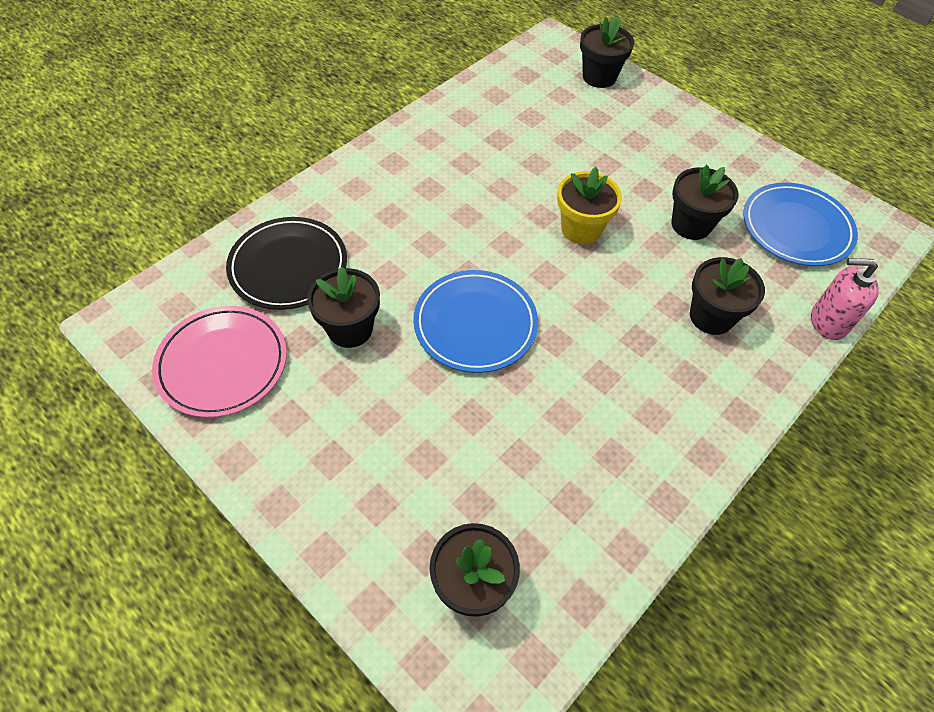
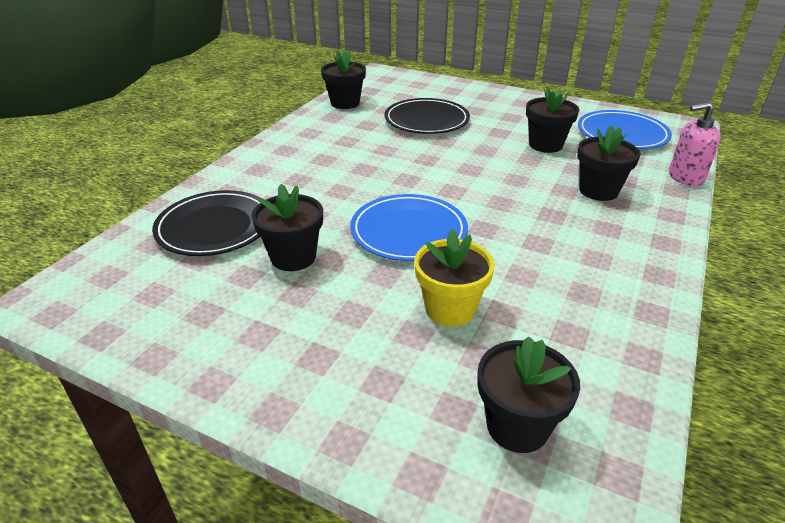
camera: 15 degrees left, 20 degrees down
(222, 364) = (170, 308): pink plate -> none
(570, 147) = (426, 120): none -> black plate
(581, 229) = (463, 161): yellow flower pot -> yellow flower pot (450, 309)
(599, 77) = (426, 84): black flower pot -> black flower pot (345, 103)

